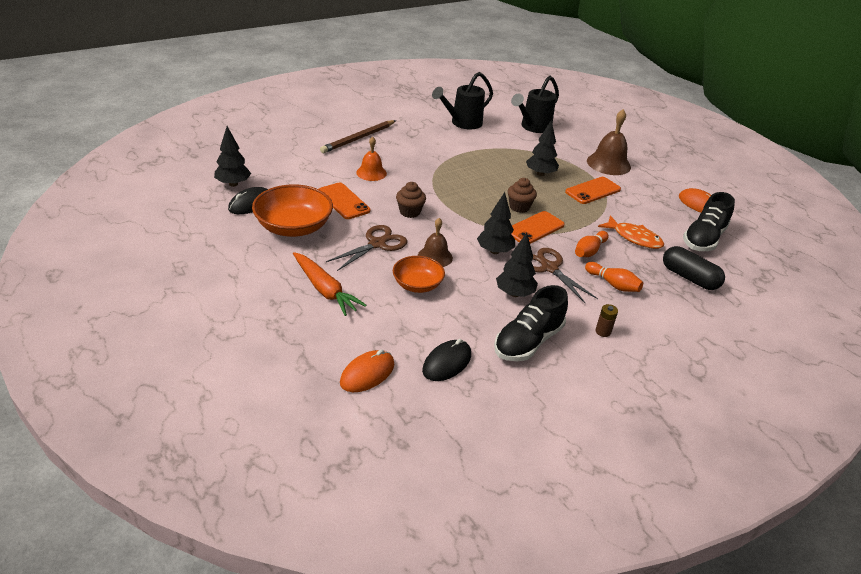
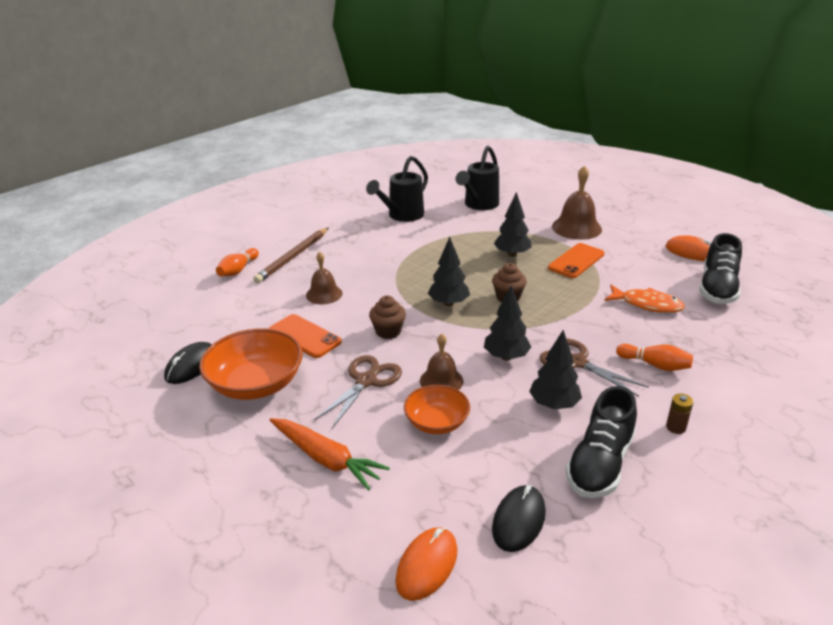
camera: 10 degrees left, 5 degrees down
(233, 184) = (161, 345): black tree -> black tree (448, 303)
(371, 173) = (324, 294): orange bell -> brown bell
(534, 228) = (537, 318): orange phone -> none
(589, 251) = (609, 331): orange bowling pin -> orange bowling pin (238, 270)
(689, 278) = (729, 337): black capsule -> none

